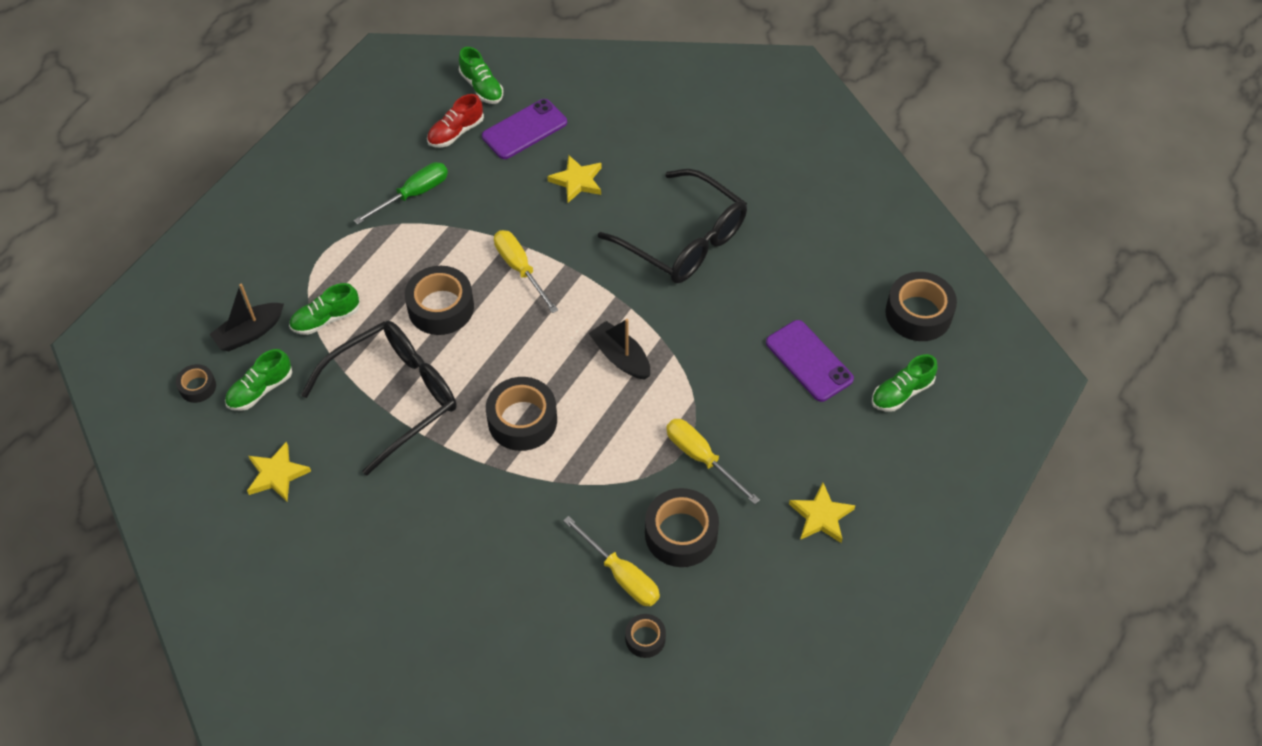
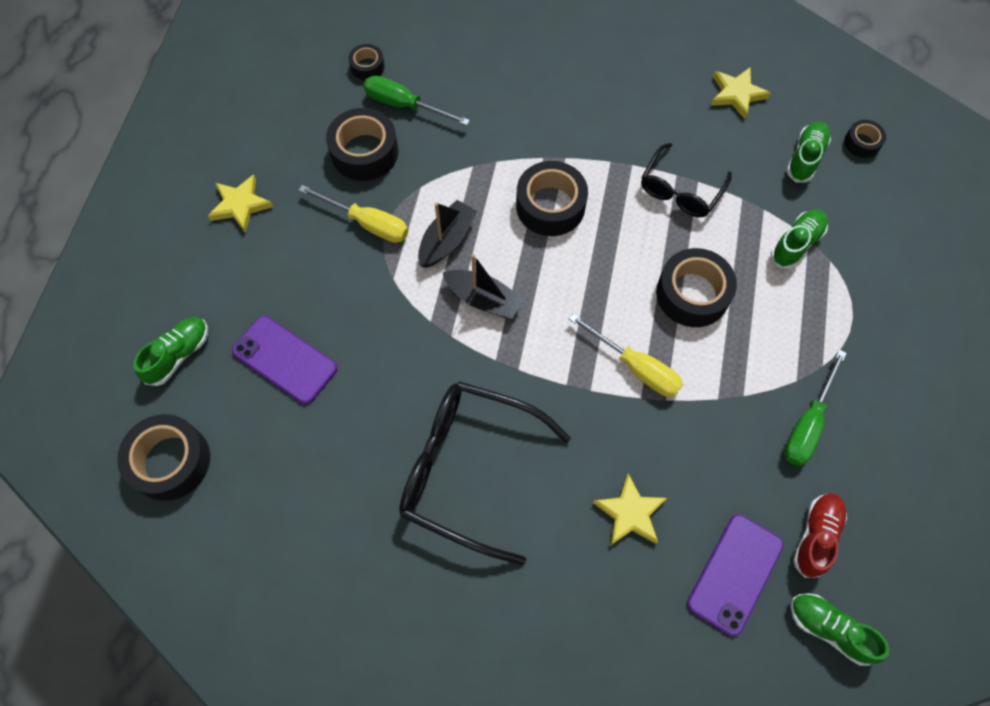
camera: 160 degrees right, 10 degrees up
(250, 333) = (857, 206): black boat -> black boat (447, 240)
(395, 396) = (680, 190): black glasses -> black glasses, size x0.60
(621, 575) = (404, 105): yellow screwdriver -> green screwdriver

